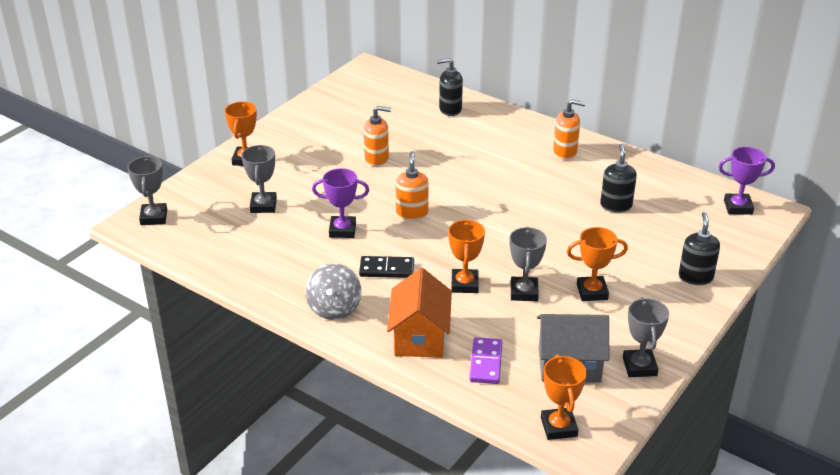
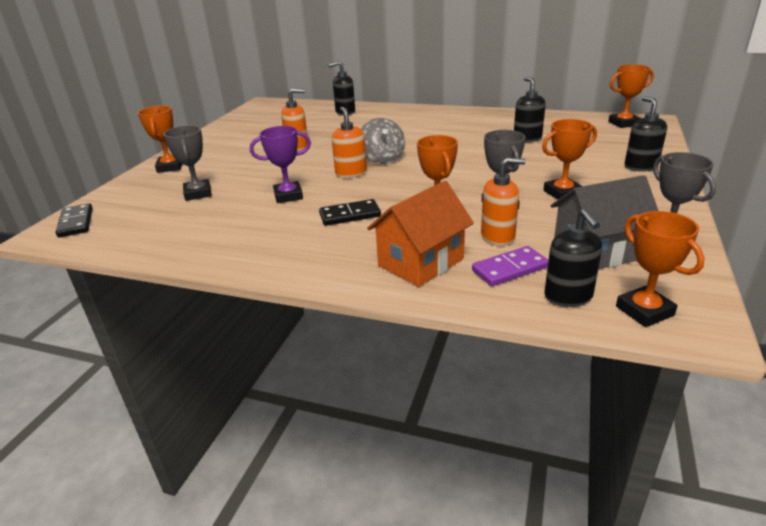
camera: 15 degrees left, 5 degrees down
(154, 217) = (76, 223): grey trophy -> black domino
(334, 308) = (309, 257): grey spinning top -> grey spinning top (382, 159)
(419, 337) = (420, 262): orange house -> orange house turned 60 degrees clockwise
(485, 363) = (509, 269): purple domino -> purple domino turned 75 degrees clockwise
(512, 400) = (568, 296): none -> black soap dispenser
(565, 152) = (457, 118): orange soap dispenser -> orange soap dispenser (498, 236)
(738, 207) = (623, 123): purple trophy -> orange trophy

